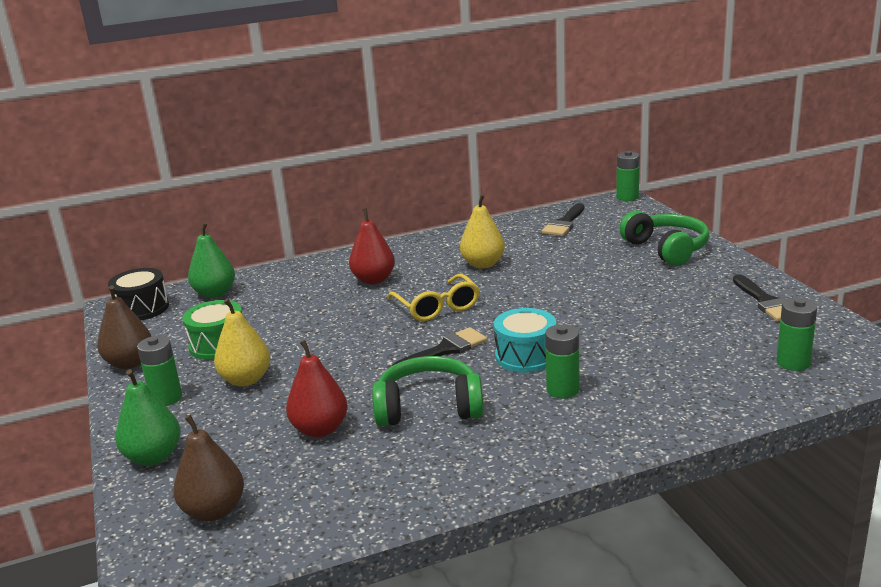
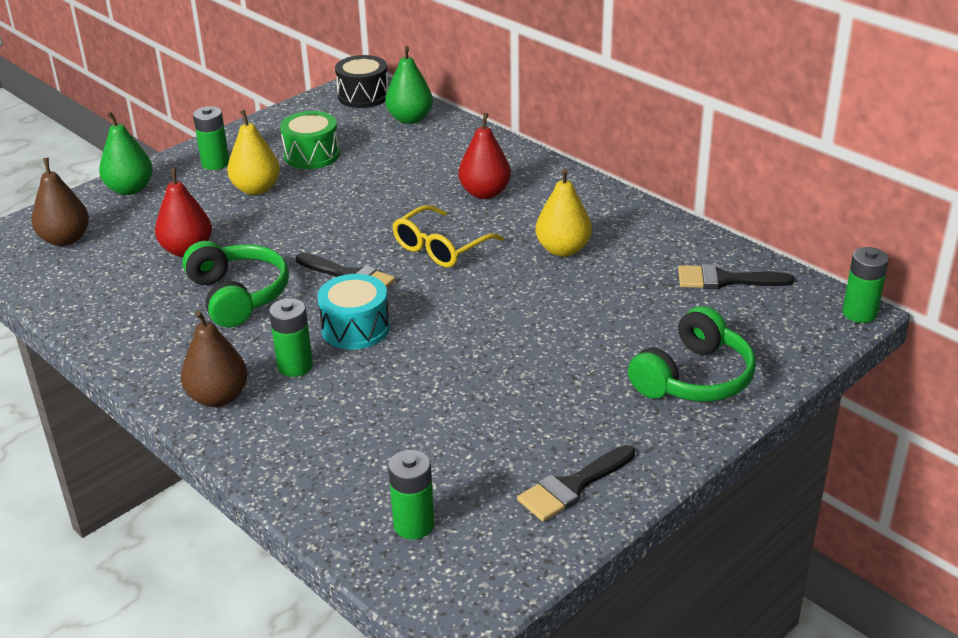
camera: 65 degrees right, 10 degrees up
(130, 363) = (265, 127): brown pear -> brown pear (218, 397)

